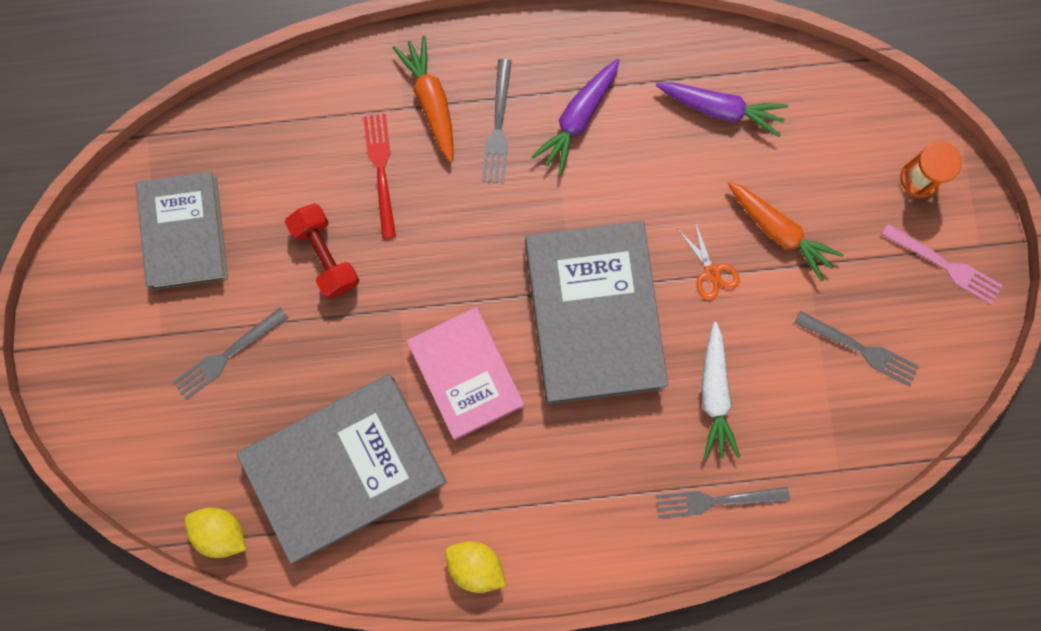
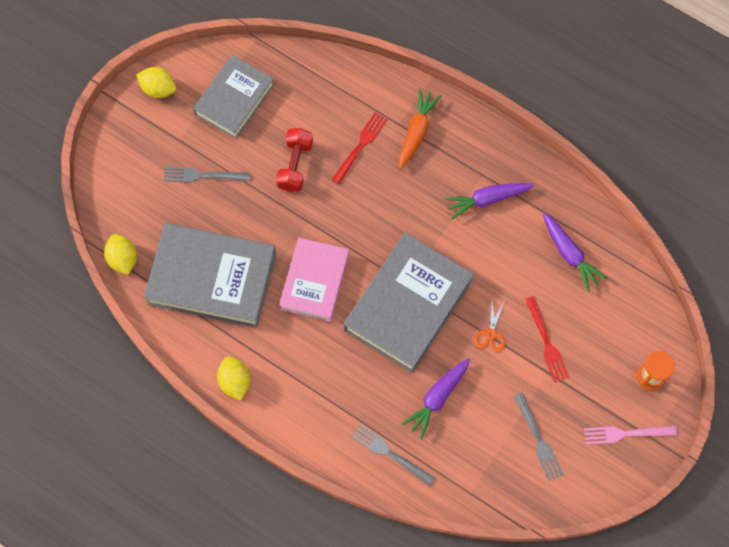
camera: 40 degrees right, 10 degrees down
(81, 293) = (158, 89): none -> yellow lemon
(498, 127) = (440, 171): grey fork -> none
(715, 395) = (437, 398): white carrot -> purple carrot
(780, 232) = (547, 343): orange carrot -> red fork
(945, 265) = (625, 434): pink fork -> pink fork turned 105 degrees clockwise

